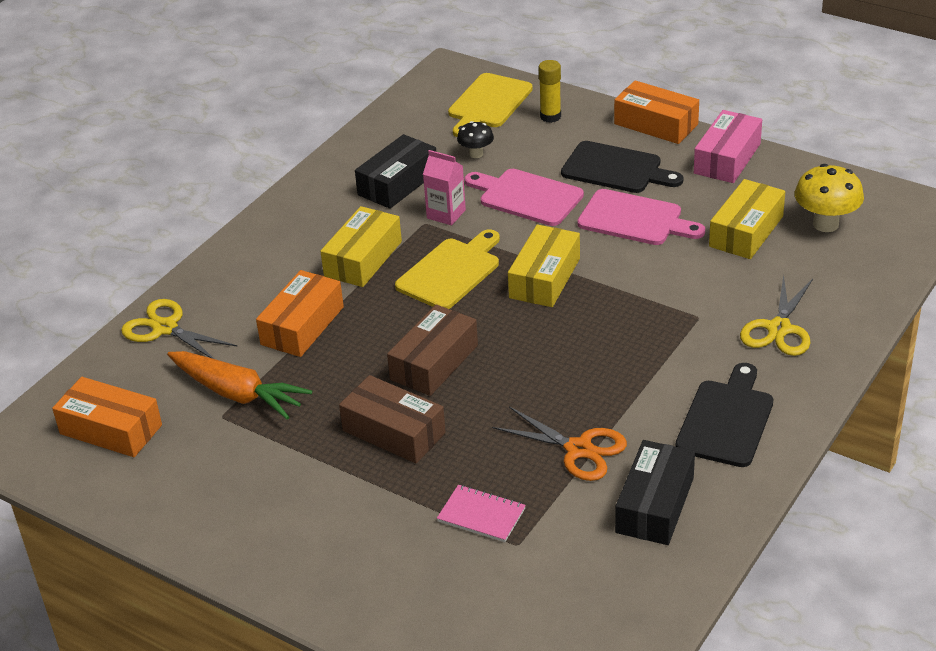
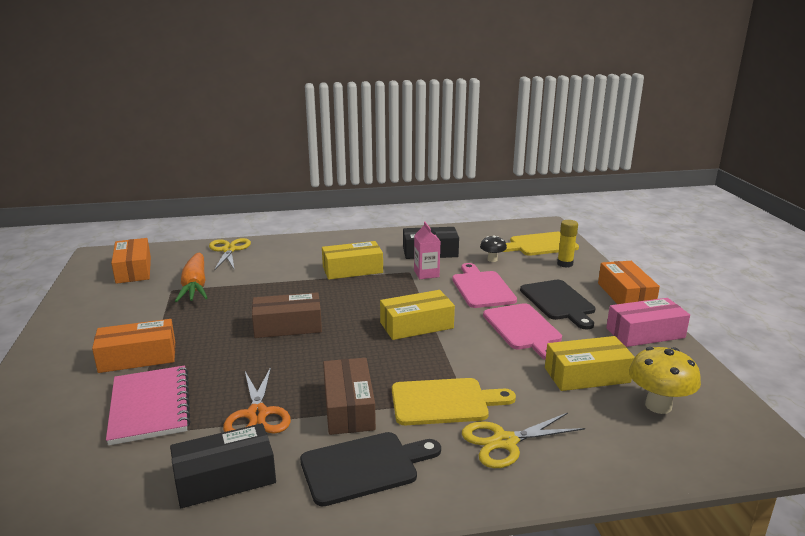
camera: 45 degrees right, 15 degrees down
(302, 326) = (273, 278): orange box -> orange box (138, 357)
(394, 432) = (207, 341): brown box -> brown box (349, 407)
(451, 272) = (378, 296): yellow cutting board -> yellow cutting board (444, 402)
(481, 515) = (150, 406): pink notebook -> pink notebook, size x1.73

